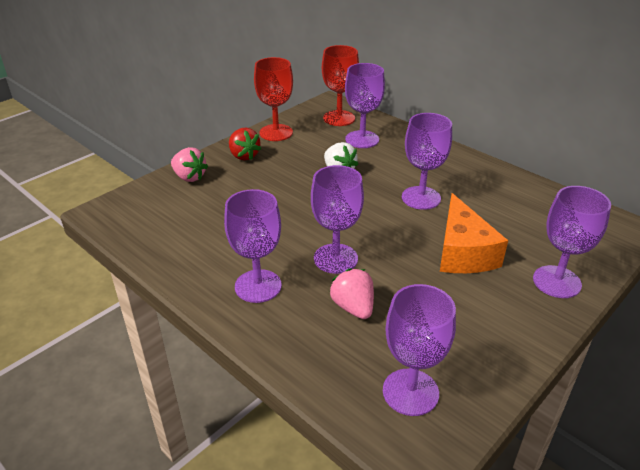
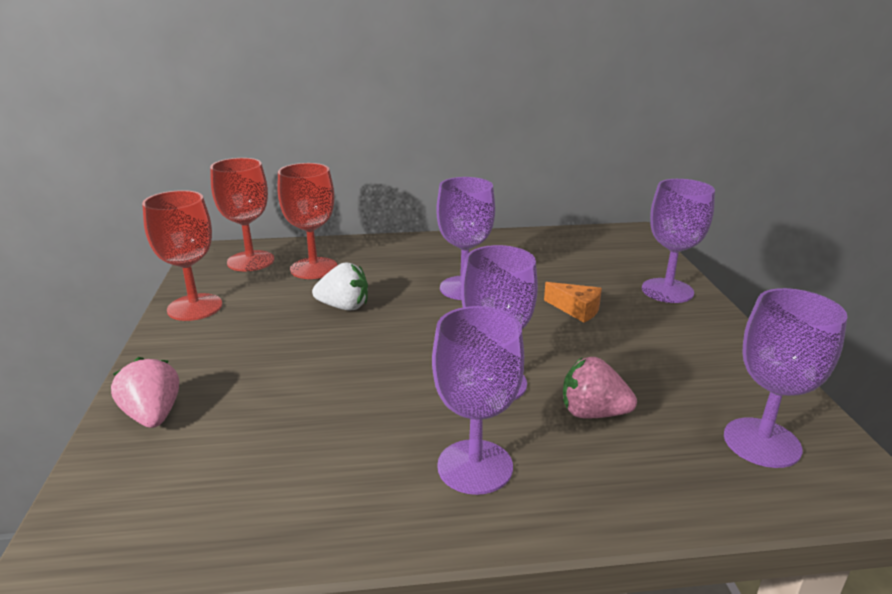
camera: 50 degrees left, 10 degrees down
(189, 177) = (153, 415): pink strawberry -> pink strawberry turned 105 degrees counterclockwise
(244, 156) = (194, 350): red strawberry -> none
(362, 139) = (314, 268): purple goblet -> red goblet
(463, 252) = (576, 309): orange cheese -> orange cheese, size x0.52

